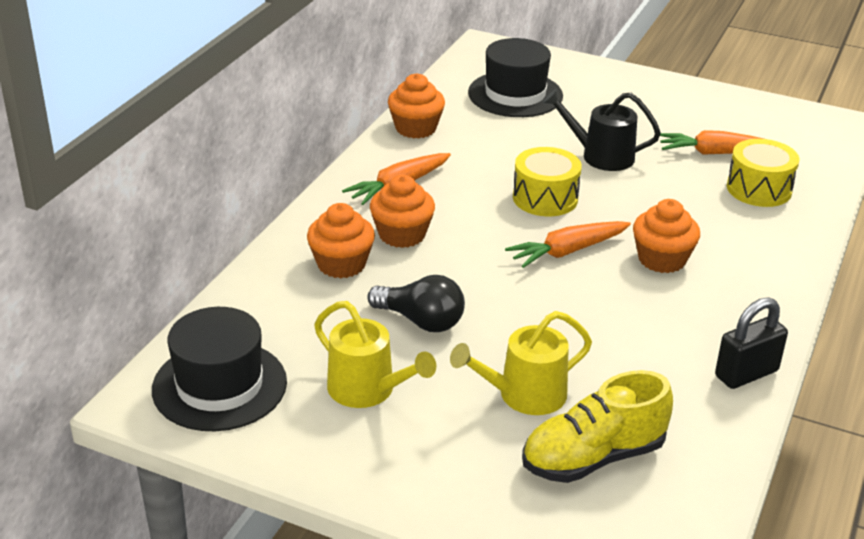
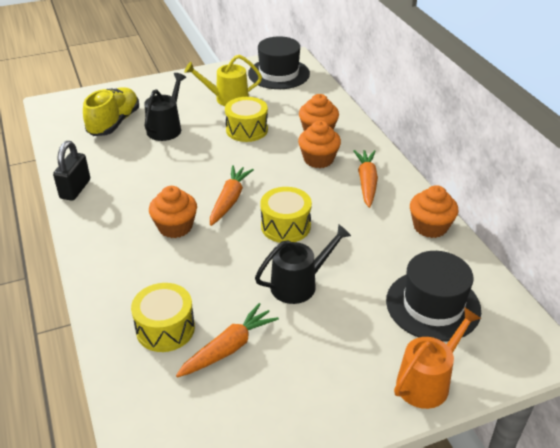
camera: 135 degrees right, 5 degrees up
(421, 321) = (247, 130): black light bulb -> yellow drum
(524, 395) = (166, 128): yellow watering can -> black watering can
(591, 73) = (427, 381): none -> orange watering can

